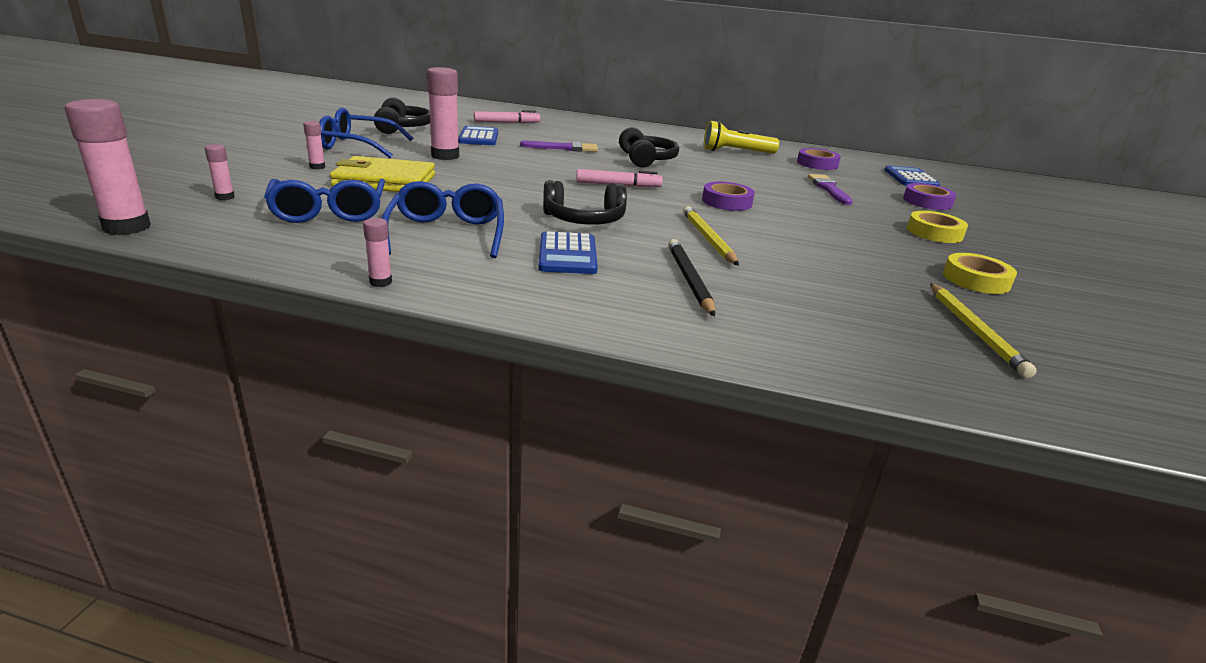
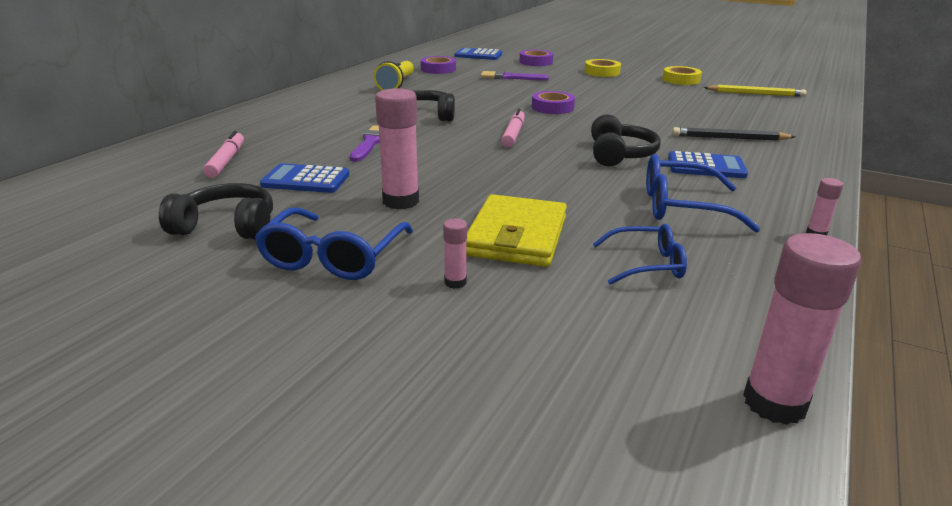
camera: 75 degrees left, 0 degrees up
(225, 197) = (616, 341): pink glue stick -> none
(329, 212) = (647, 264): blue glasses -> blue glasses, size x0.65
(708, 239) = (644, 123): yellow pencil -> none

